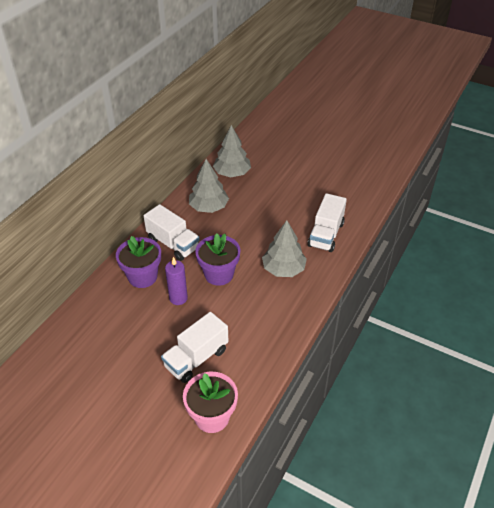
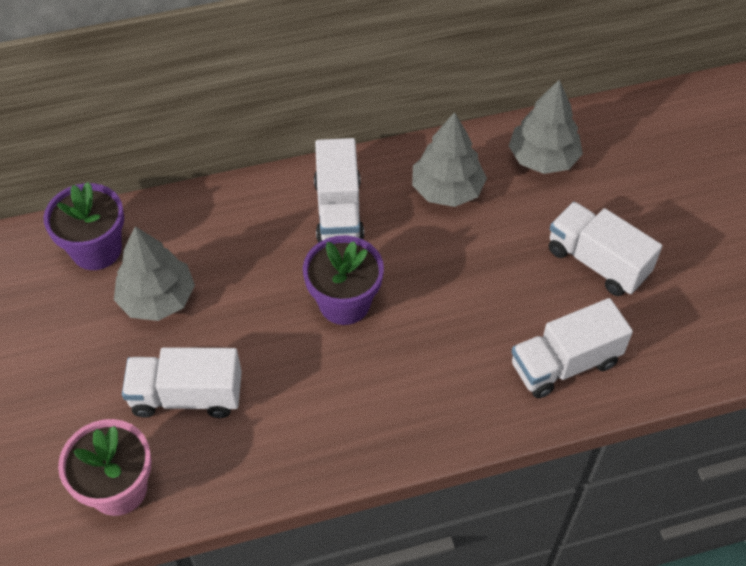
camera: 45 degrees right, 10 degrees up
(142, 277) = (250, 229): purple flower pot -> purple flower pot (96, 249)
(178, 298) = (258, 295): purple candle -> none
(283, 269) = (438, 367): grey tree -> grey tree (157, 299)
(295, 194) = (597, 262): none -> white truck

